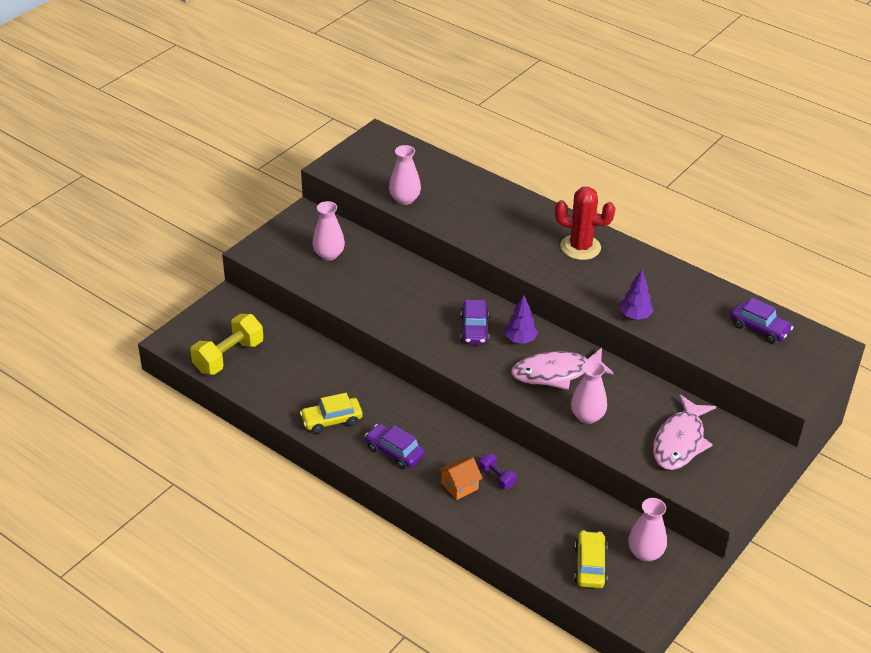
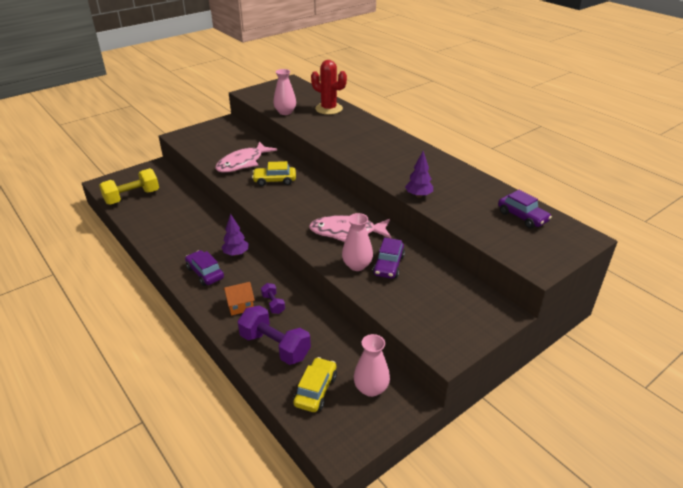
camera: 15 degrees right, 5 degrees down
(329, 254) = (226, 143): pink vase -> none
(331, 420) = (173, 245): yellow car -> yellow car (274, 180)
(474, 329) = (299, 196): purple car -> purple car (388, 265)
(520, 340) = (330, 207): purple tree -> purple tree (236, 254)
(524, 527) = (275, 346): none -> purple dumbbell
(580, 247) = (396, 150): red cactus -> red cactus (329, 109)
(680, 442) = (429, 296): pink fish -> pink fish (242, 163)

